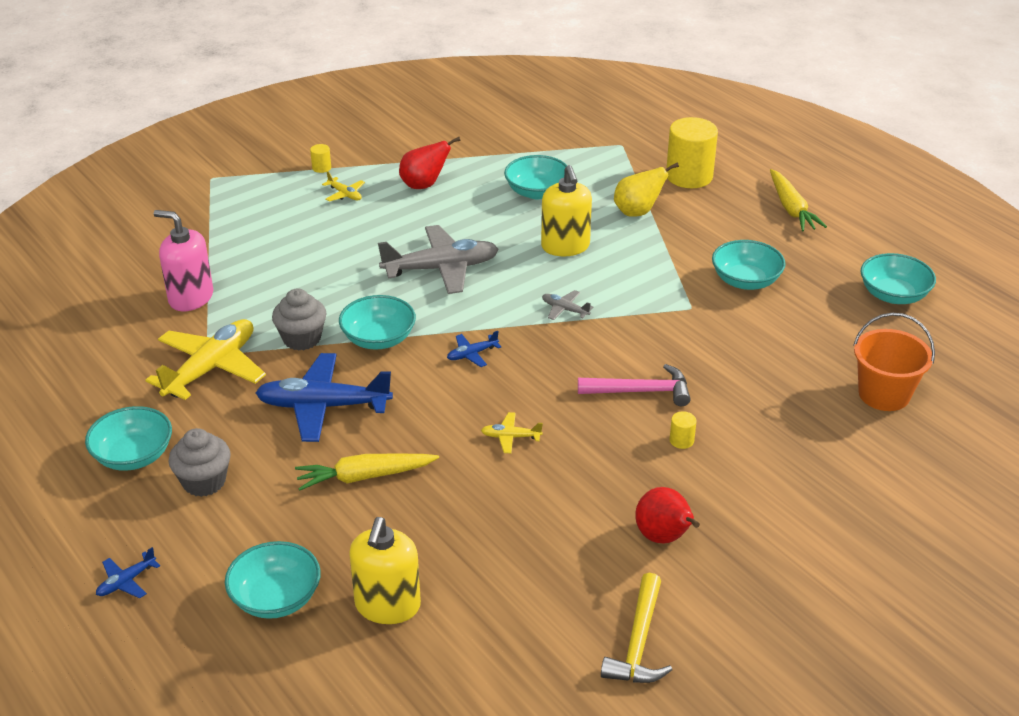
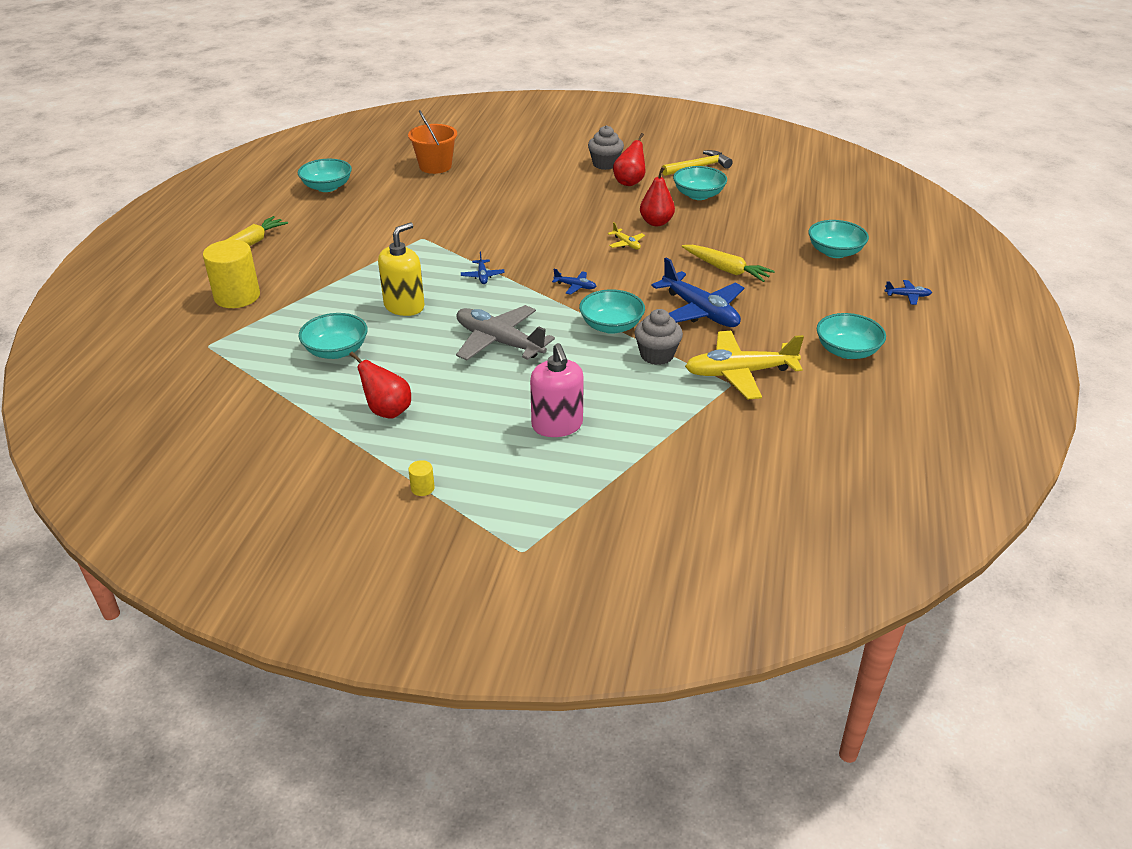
camera: 130 degrees left, 0 degrees up
(191, 298) = (692, 434): pink soap dispenser -> pink soap dispenser (557, 425)
(204, 482) = (817, 315): grey cupcake -> grey cupcake (605, 164)
(345, 194) = (452, 446): yellow plane -> none
(387, 605) = (785, 224): yellow soap dispenser -> none
(530, 491) = (656, 222): none -> red pear
(565, 309) = (482, 276): grey plane -> blue plane
(638, 212) = (319, 297): yellow pear -> none
(641, 391) = (529, 224): pink hammer -> none
(681, 440) = (553, 200): yellow cylinder -> none
(745, 281) = (367, 231): turquoise bowl -> turquoise bowl (698, 195)

